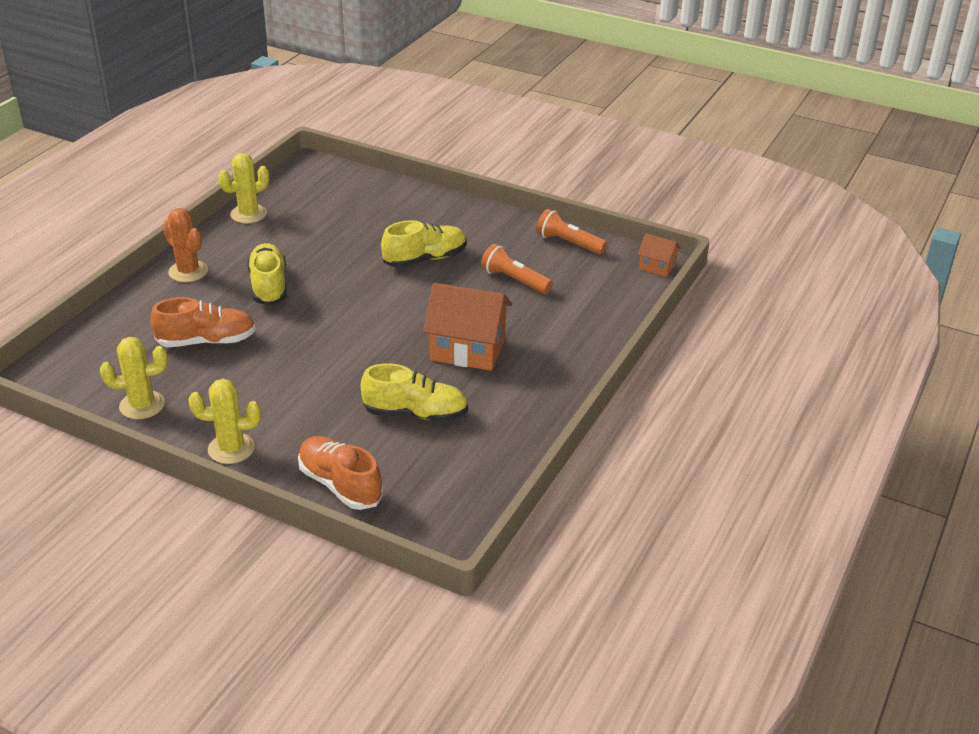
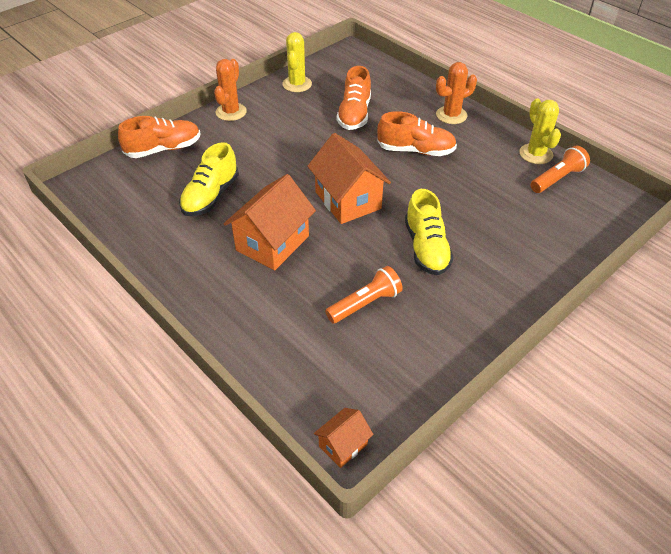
camera: 110 degrees right, 10 degrees up
(231, 448) = (231, 112): yellow cactus -> orange cactus
(269, 286) = (416, 150): yellow shoe -> orange shoe
(377, 315) = (348, 200): none -> orange house
(569, 243) = (421, 373): orange flashlight -> orange flashlight (557, 179)

